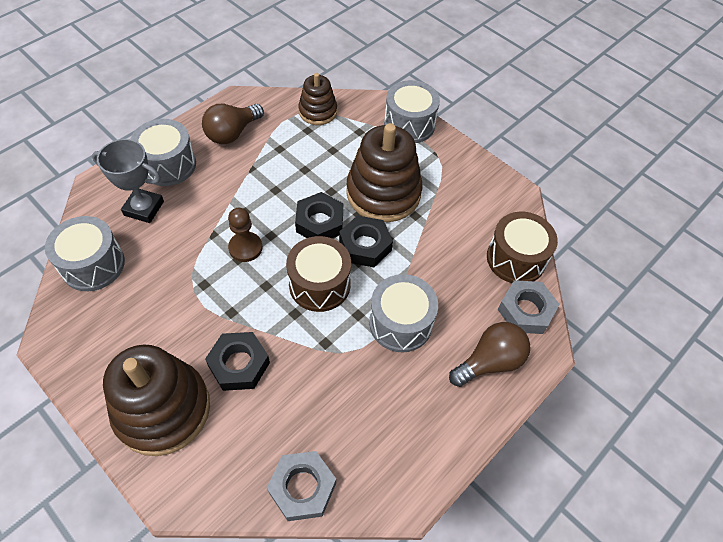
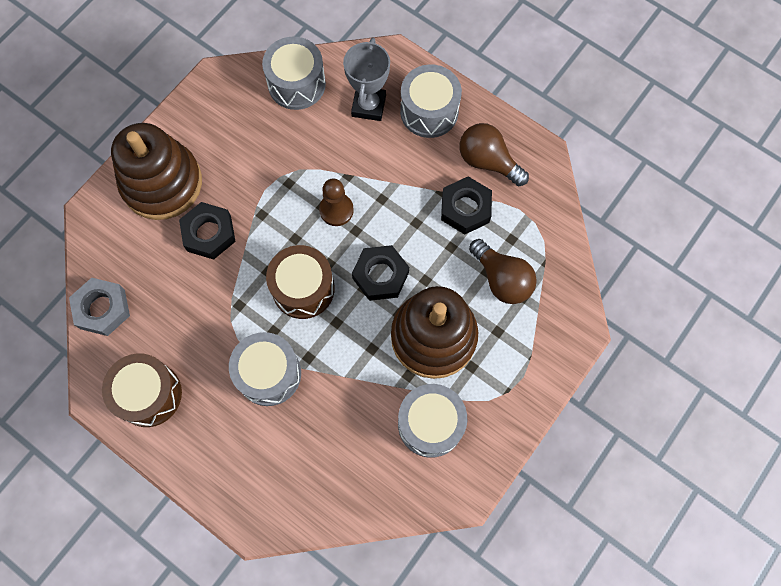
camera: 85 degrees right, 15 degrees up
(318, 111) = (544, 245): brown stacking toy -> none
(365, 245) = (358, 326): black nut -> black nut (465, 208)
(409, 124) = (549, 355): grey drum -> grey drum (430, 424)
(489, 362) = (235, 467): brown light bulb -> brown light bulb (502, 279)
(516, 259) = (366, 493): brown drum -> brown drum (149, 394)
(525, 311) = (299, 505): grey nut -> none

